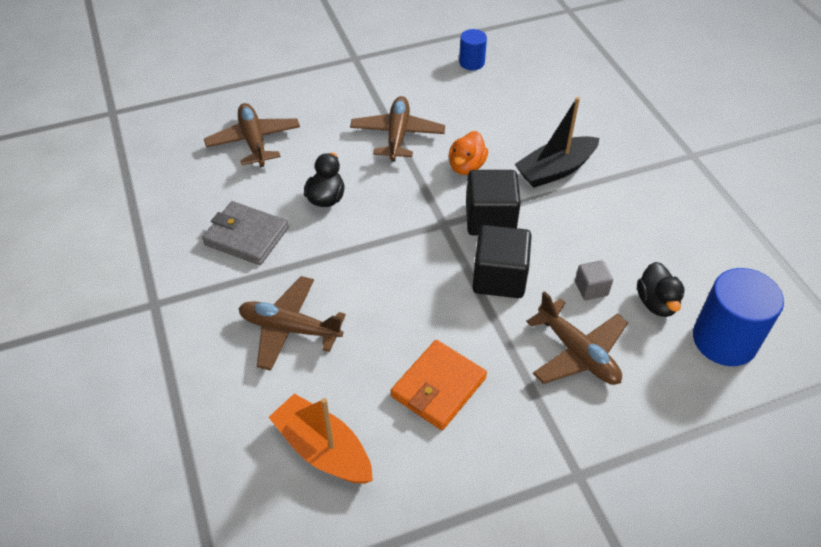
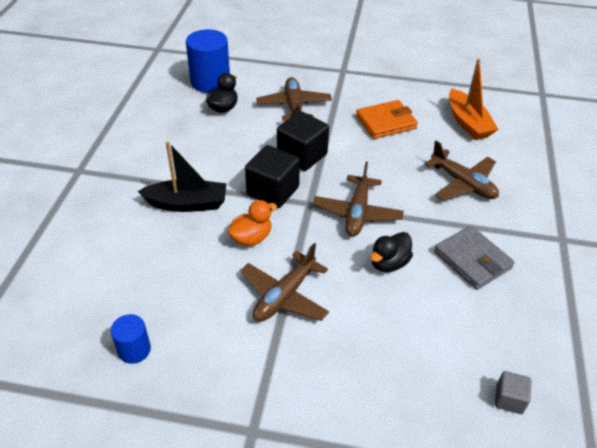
camera: 150 degrees left, 5 degrees down
(254, 141) = (430, 358): brown plane -> brown plane (357, 213)
(591, 288) = (252, 128): grey cube -> grey cube (509, 399)

